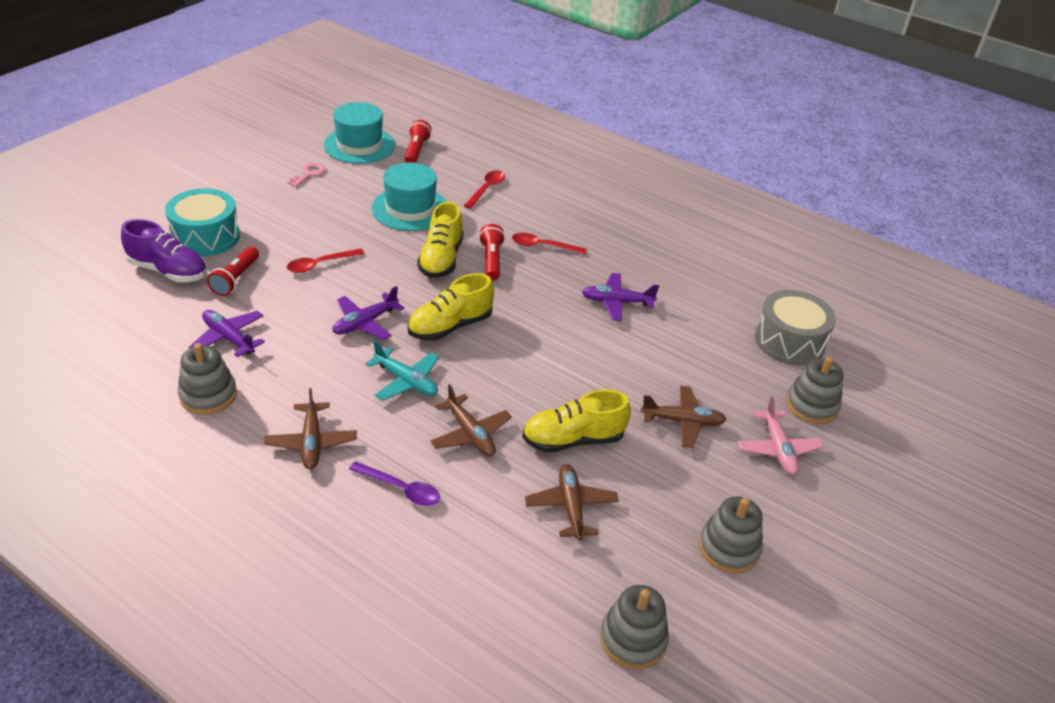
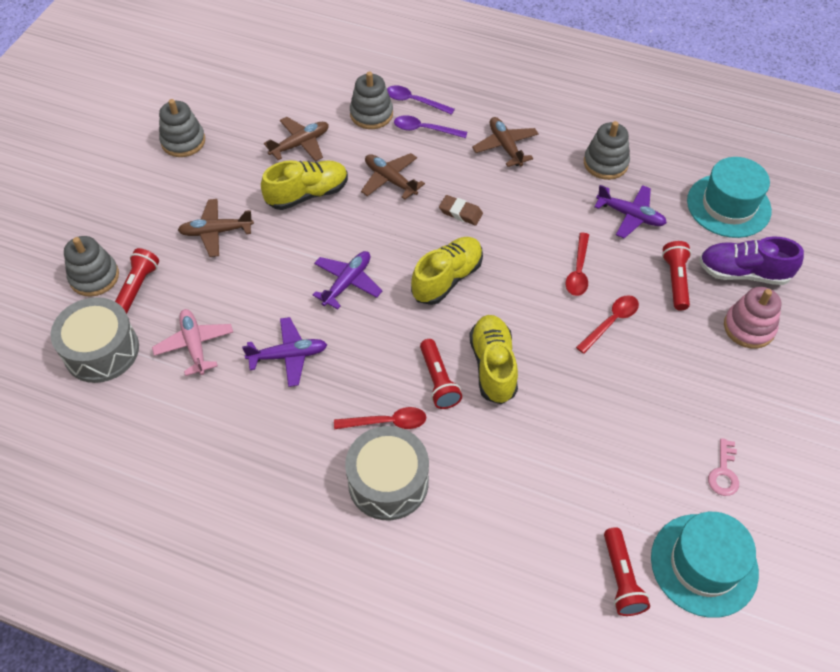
camera: 170 degrees right, 15 degrees up
(206, 237) = (749, 327): turquoise drum -> pink stacking toy
(365, 323) = (526, 262): purple plane -> purple plane (347, 283)
(396, 535) = (414, 101): none -> purple spoon
(406, 381) = (460, 212): turquoise plane -> brown eraser
(410, 209) = (566, 442): turquoise hat -> turquoise hat (728, 206)
(486, 189) = (490, 516): red spoon -> red spoon (578, 271)
(552, 217) = (388, 482): none -> grey drum
(570, 507) = (300, 144): brown plane -> brown plane turned 105 degrees counterclockwise
(633, 639) = (248, 78): grey stacking toy -> grey stacking toy (371, 114)
(764, 385) = (137, 288): none -> red flashlight
(778, 449) = (134, 226): pink plane -> pink plane (194, 345)

